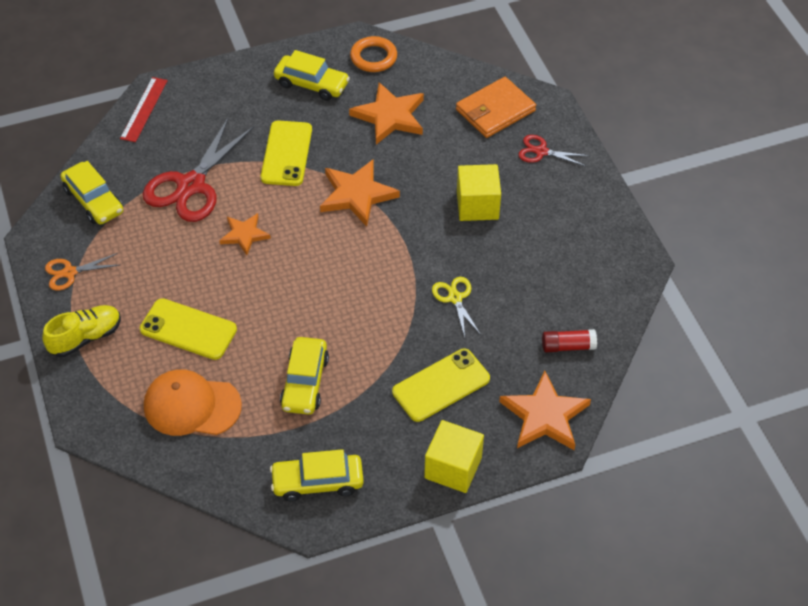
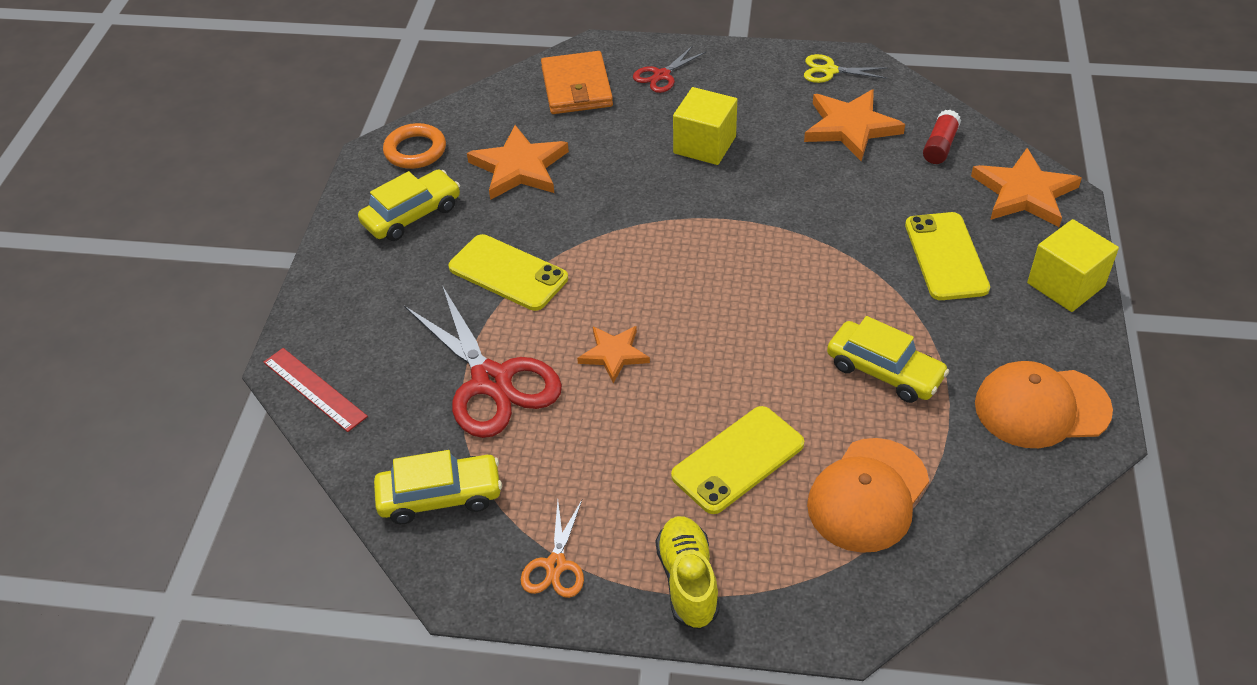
camera: 60 degrees left, 5 degrees down
(317, 482) = (1041, 407): yellow car -> orange cap
(357, 195) = (620, 233): orange star -> orange star (850, 127)
(455, 298) = (827, 205): yellow scissors -> yellow scissors (829, 71)

